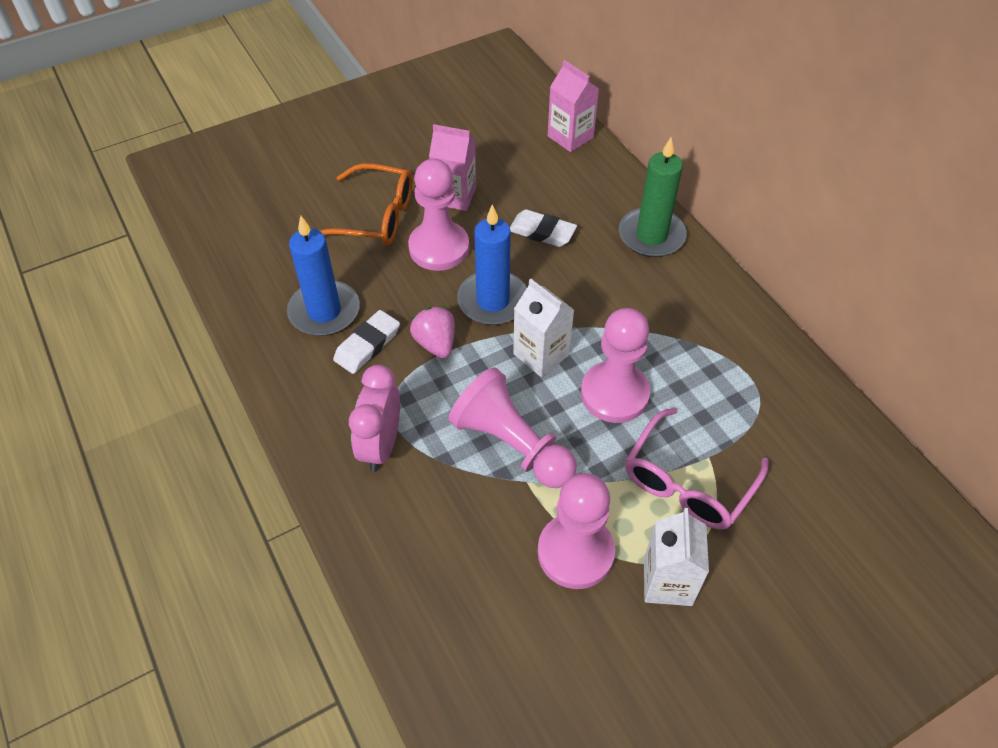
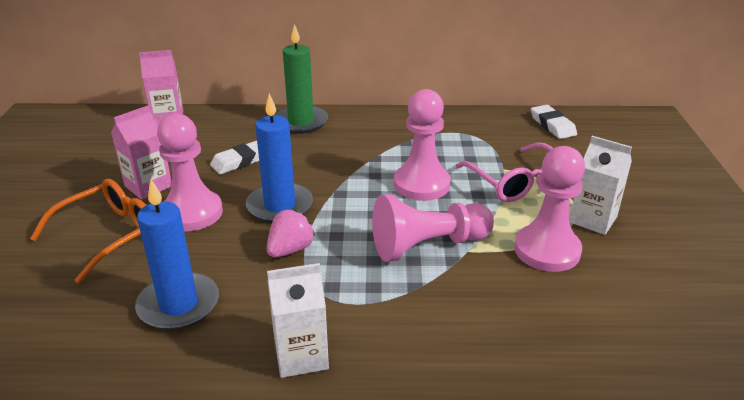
camera: 60 degrees left, 20 degrees down
(367, 345) = (249, 290): white eraser -> white eraser (552, 125)
(381, 445) = (369, 320): pink clock -> none
(435, 343) = (290, 250): pink strawberry -> pink strawberry turned 120 degrees clockwise
(541, 354) = (356, 202): white carton -> white carton (301, 356)

